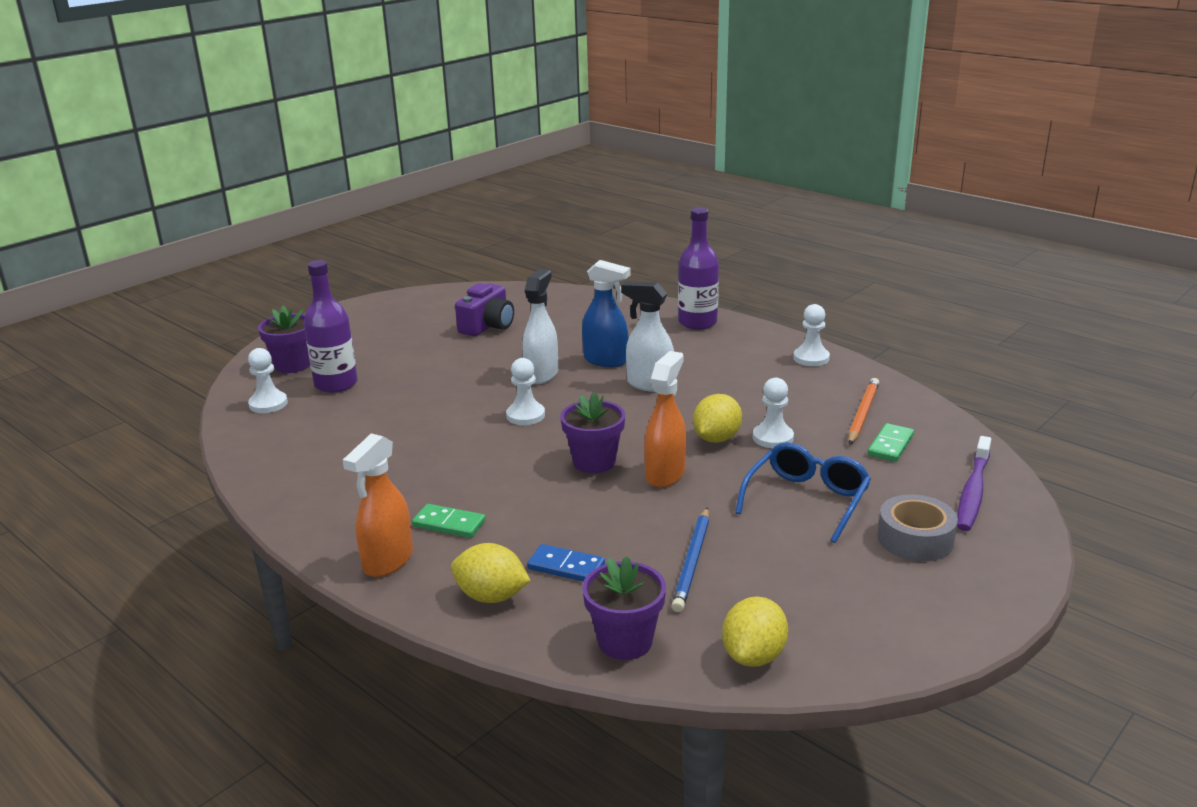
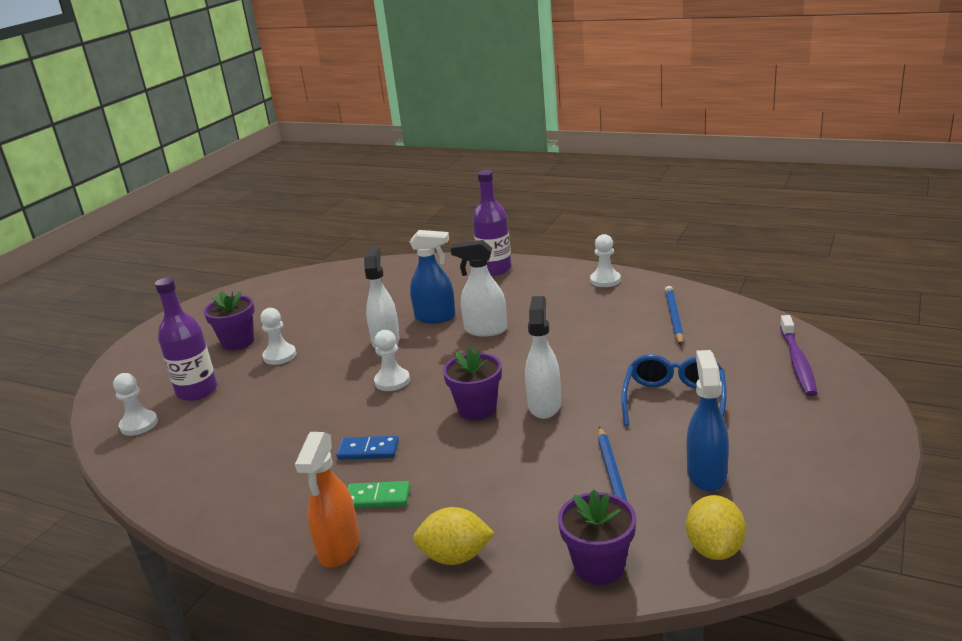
camera: 15 degrees left, 0 degrees up
(293, 365) = (144, 382): purple flower pot -> purple flower pot (238, 342)
(487, 326) = (312, 308): purple camera -> none
(566, 567) = (507, 511): blue domino -> blue domino (368, 450)
(665, 474) = (544, 405): orange spray bottle -> white spray bottle
(716, 438) = (569, 364): yellow lemon -> none
(773, 438) = (615, 353): white pawn -> white pawn (279, 356)
(792, 582) = (706, 474): none -> blue spray bottle
(862, 414) = (673, 317): orange pencil -> blue pencil
(890, 445) = (711, 338): green domino -> none
(915, 539) = (779, 412): grey tape -> none

